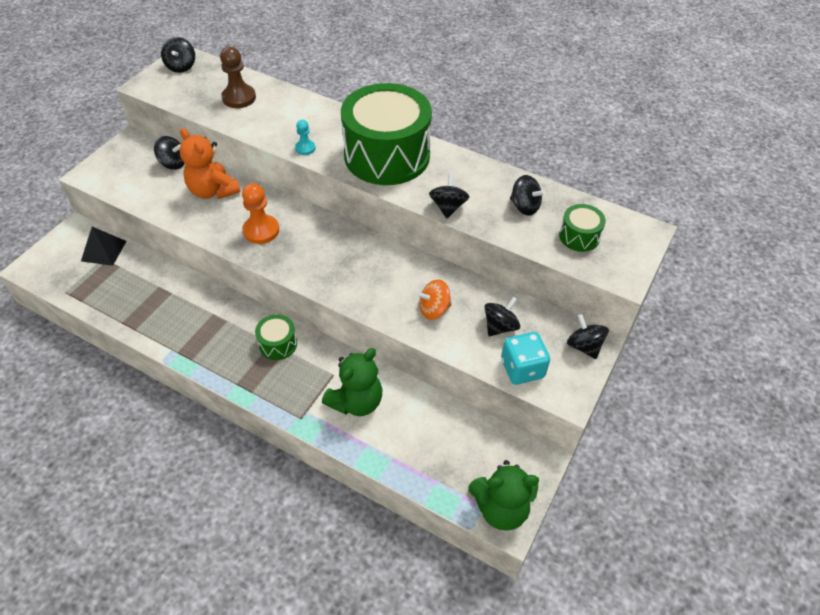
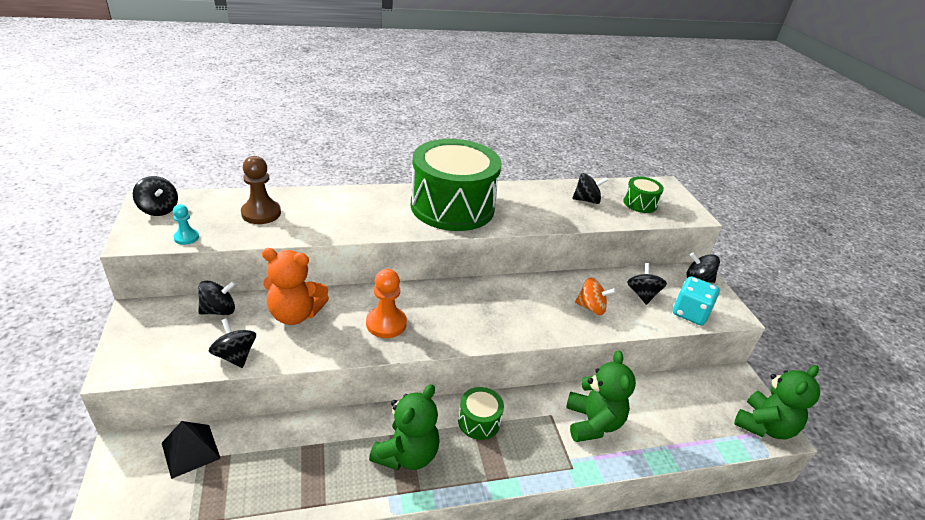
camera: 45 degrees left, 15 degrees down
(209, 333) = (407, 454): none -> green teddy bear
(305, 148) = (380, 228): turquoise pawn -> turquoise pawn (186, 237)
(434, 309) = (591, 308): orange spinning top -> orange spinning top turned 105 degrees counterclockwise
(448, 207) = (543, 222): black spinning top -> black spinning top (235, 356)

